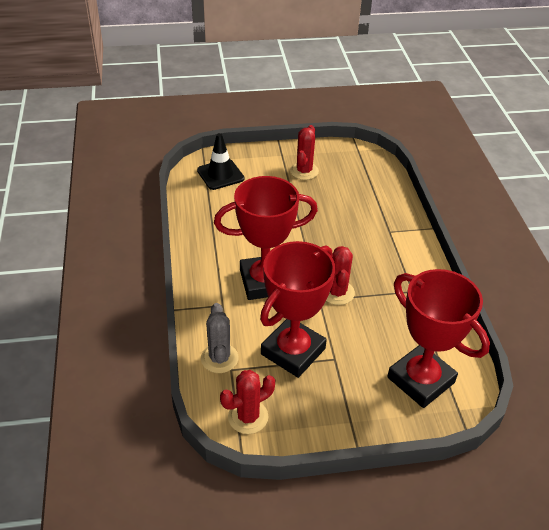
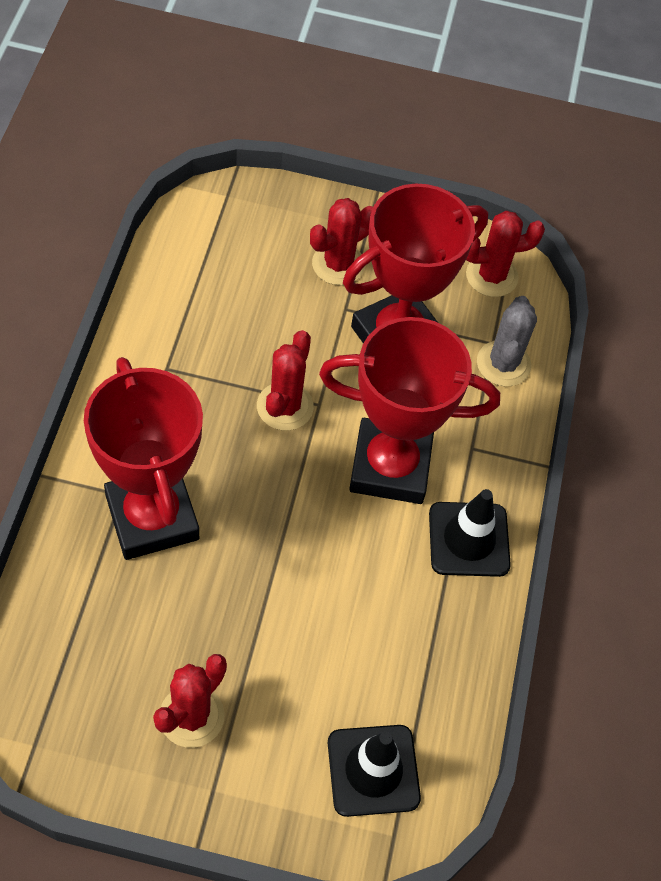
camera: 165 degrees left, 15 degrees up
(208, 262) = (469, 539): none -> black traffic cone
(355, 386) = (338, 264): none -> red cactus
(420, 380) = (249, 243): red trophy -> red trophy (152, 517)

